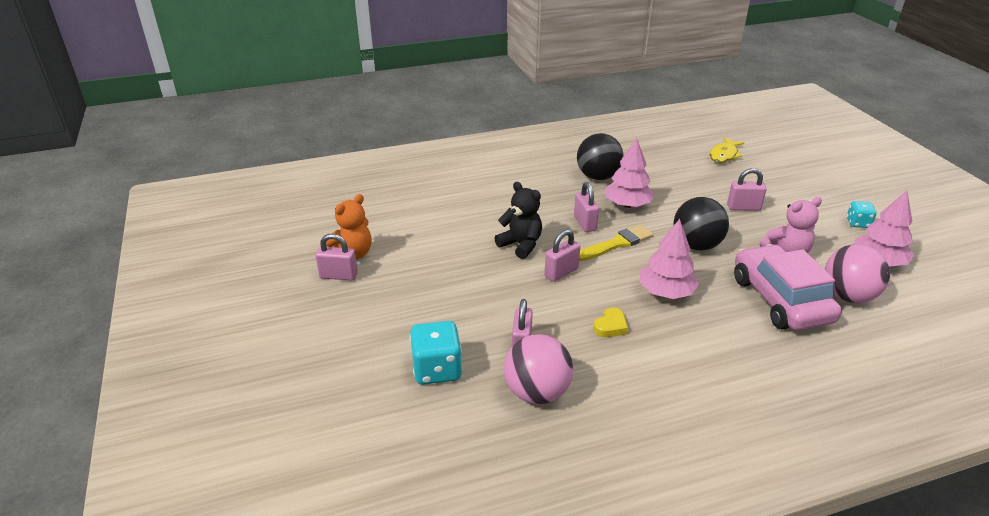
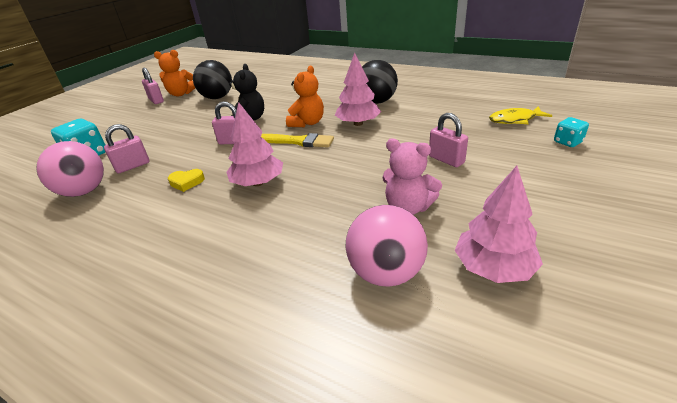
camera: 50 degrees right, 0 degrees up
(585, 223) = (307, 123): pink padlock -> orange teddy bear
(696, 245) = (346, 166): black ball -> black ball (217, 97)
(780, 299) = (320, 236): pink car -> none
(857, 223) = (549, 224): turquoise dice -> turquoise dice (567, 142)

